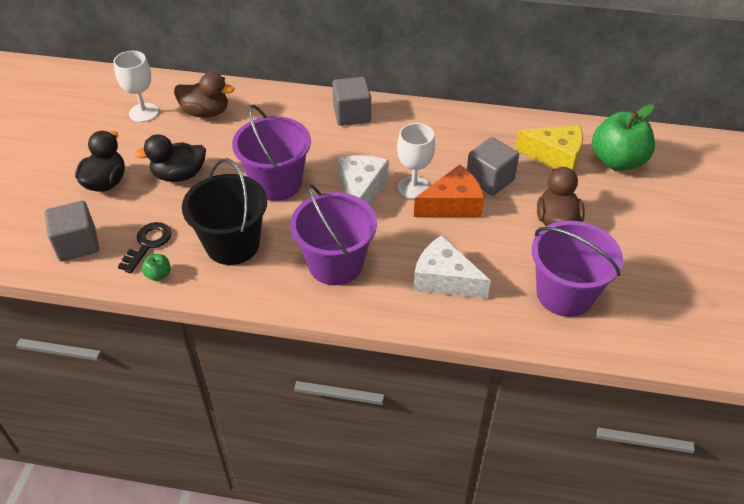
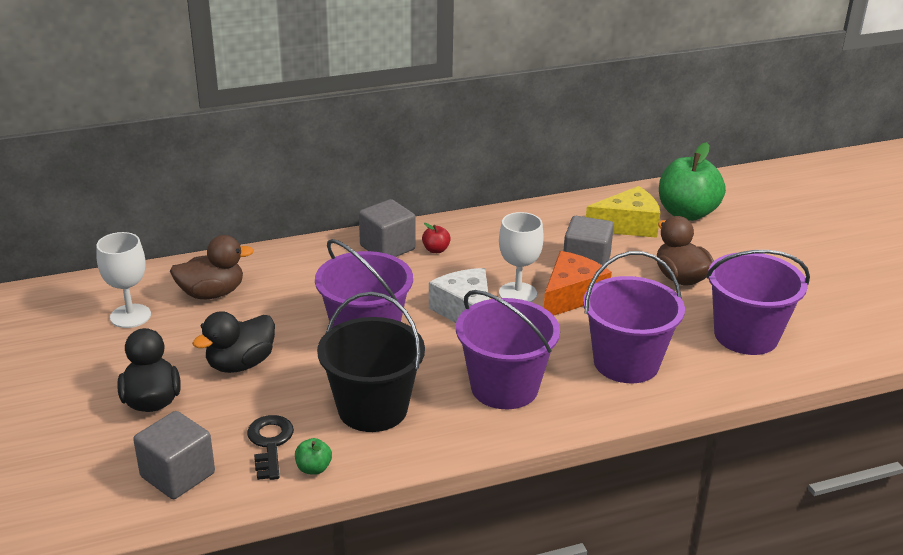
camera: 30 degrees left, 15 degrees down
(385, 128) = (436, 250): none -> red apple
(444, 279) = (626, 363): white cheese -> purple bucket

